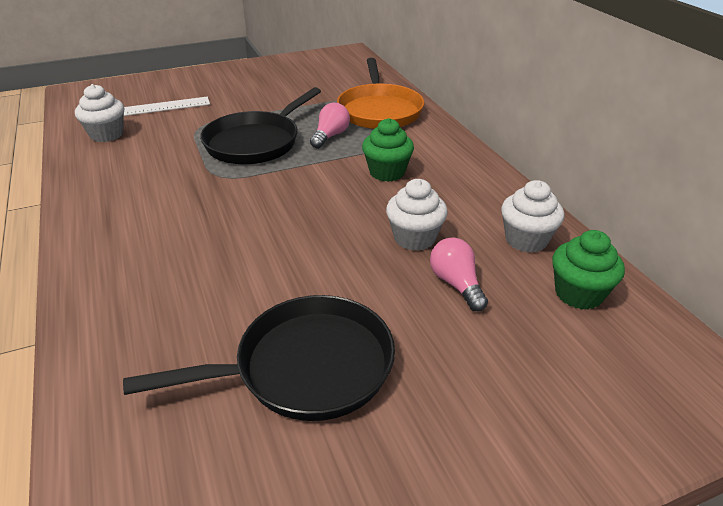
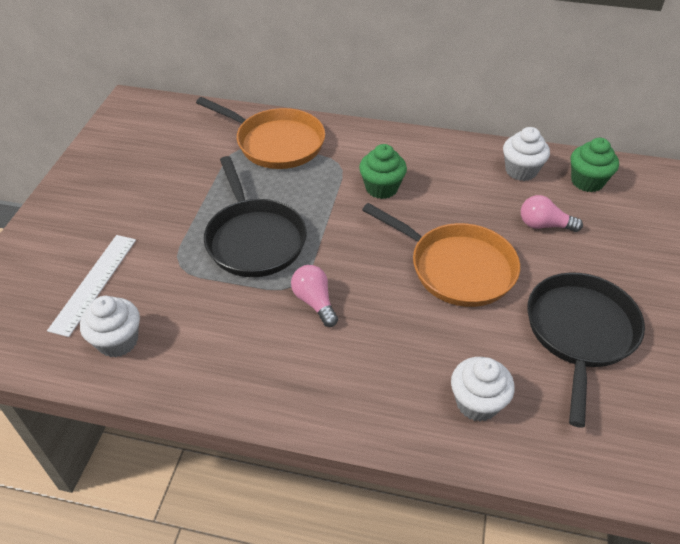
camera: 55 degrees left, 10 degrees up
(324, 248) = (456, 268): none -> orange pan
(330, 136) = (291, 190): pink light bulb -> pink light bulb (314, 302)
(414, 238) = (480, 218): white cupcake -> white cupcake (477, 403)

